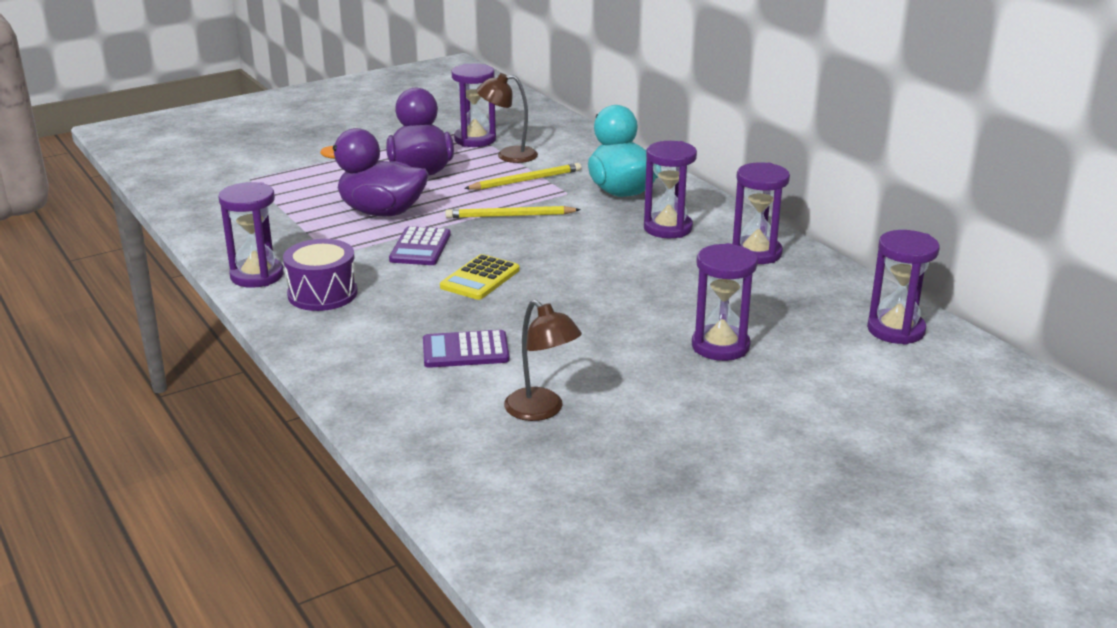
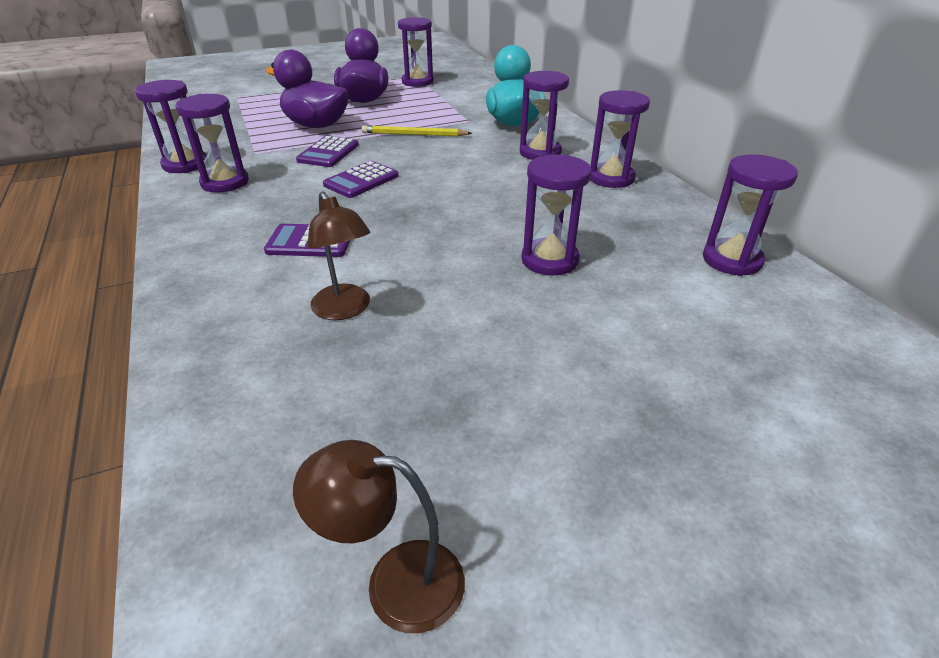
camera: 10 degrees right, 10 degrees up
(322, 294) = (225, 182): purple drum -> purple hourglass
(480, 278) = (361, 180): yellow calculator -> purple calculator
(508, 155) = (436, 93): brown lamp -> brown lamp (395, 582)
(525, 180) = (440, 110): yellow pencil -> none

